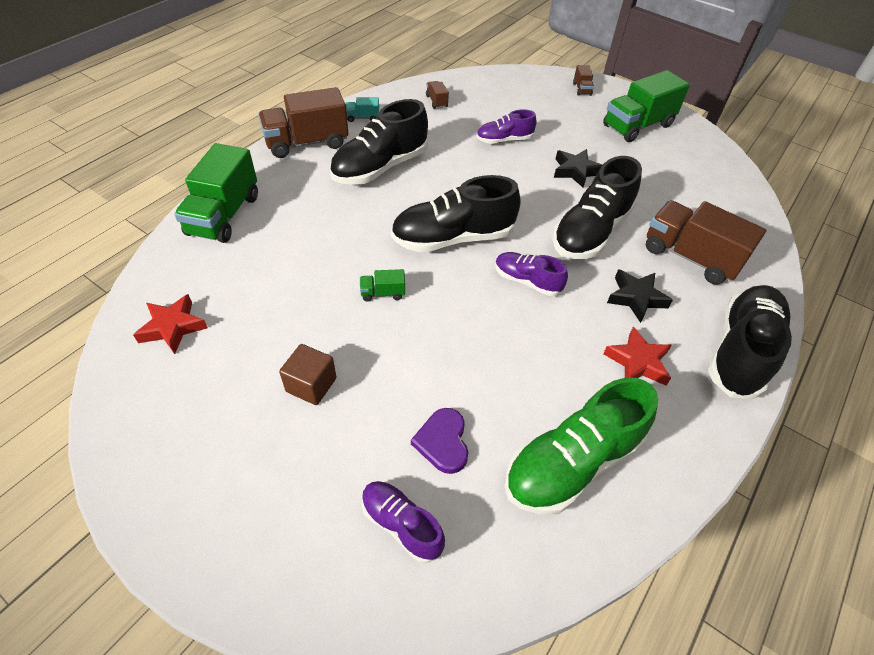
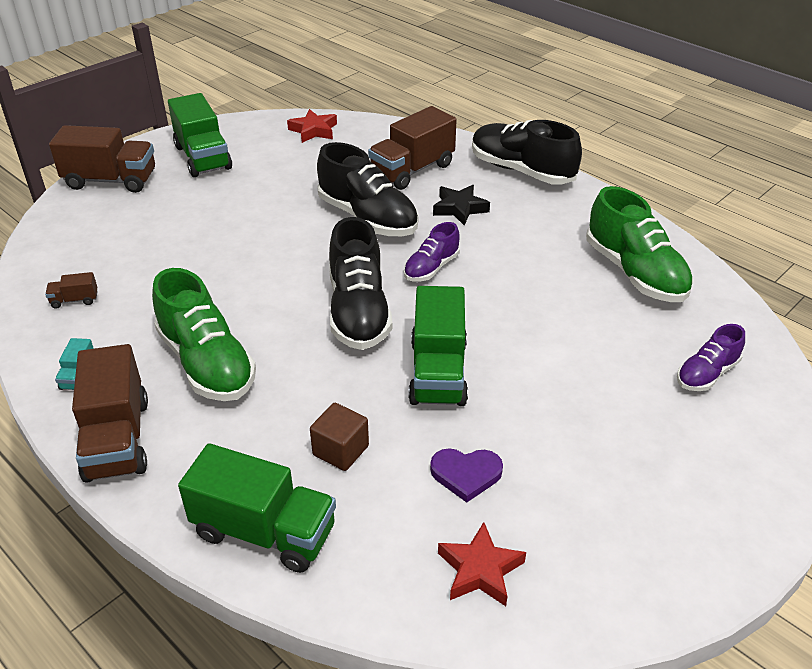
camera: 80 degrees left, 10 degrees down
(311, 385) = (565, 432): brown cube -> brown cube (340, 450)
(380, 167) = (207, 363): black shoe -> green shoe
(383, 293) = (438, 372): green truck -> green truck, size x2.30
(443, 442) = (623, 342): purple heart -> purple heart (466, 474)
(504, 140) = (190, 253): purple shoe -> none
(575, 171) = (268, 211): black star -> none
(582, 89) = (111, 180): brown truck -> brown truck, size x2.30
(638, 362) = (532, 222): red star -> red star (314, 130)

